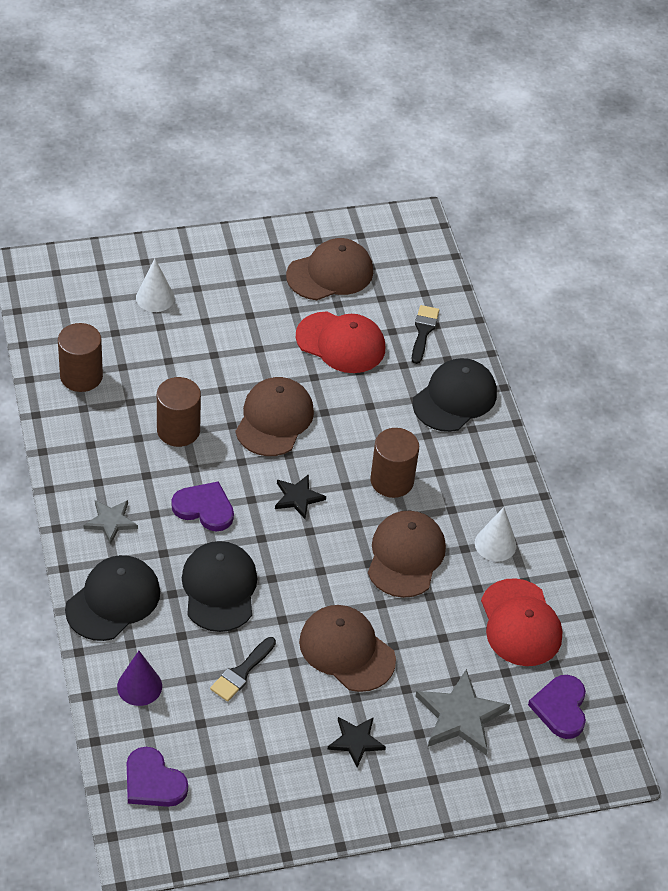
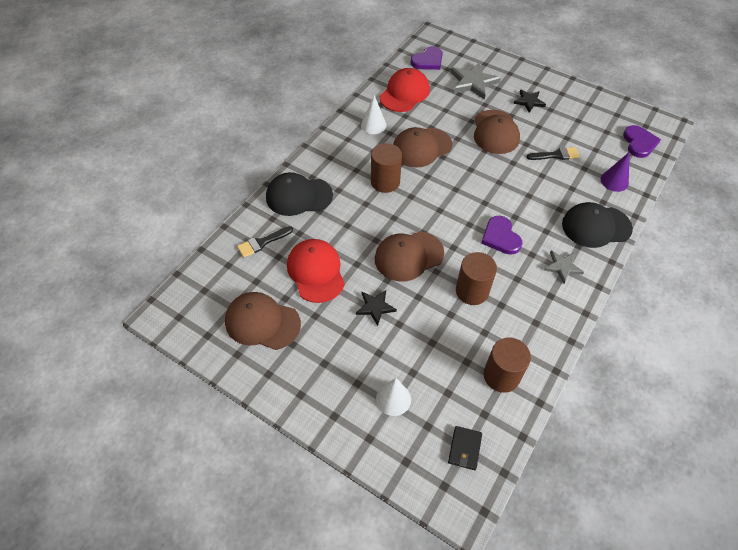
camera: 130 degrees left, 5 degrees up
(63, 304) = (464, 449): none -> black wallet
(219, 588) = (531, 195): black cap -> none
(298, 498) = (443, 207): black star -> black star (375, 307)

